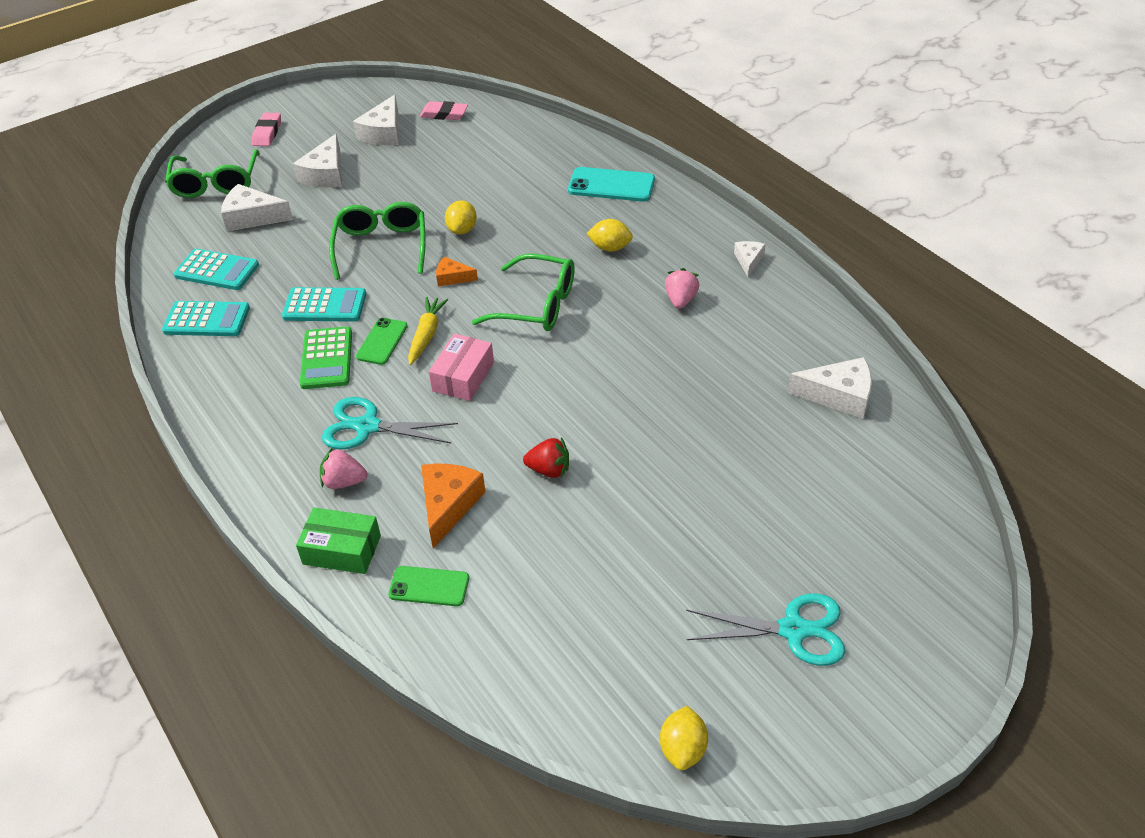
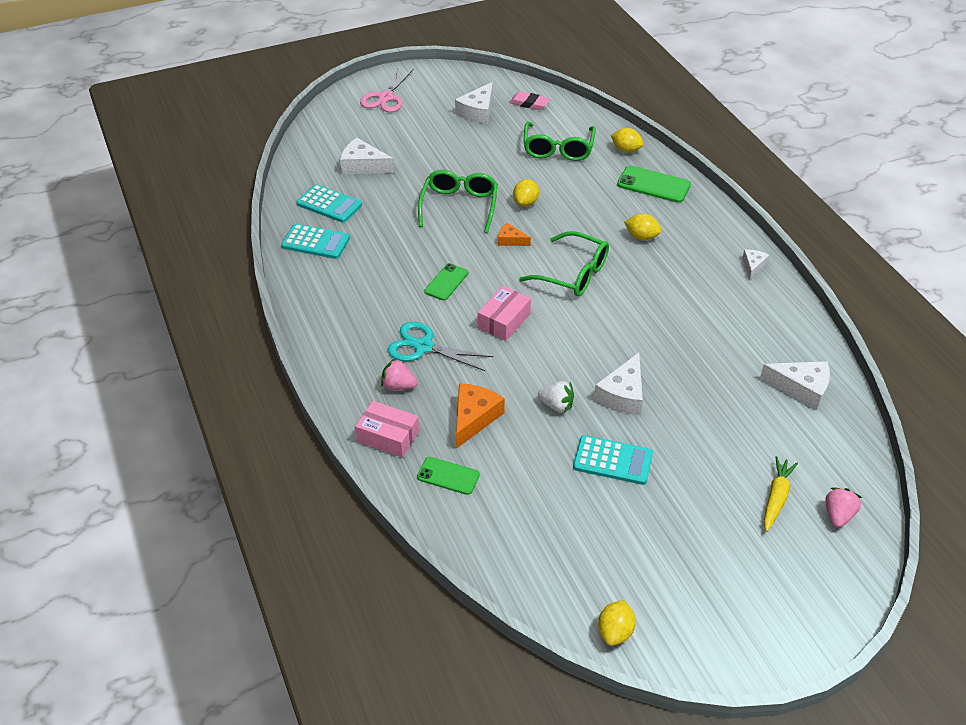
camera: 10 degrees right, 0 degrees up
(216, 183) = (339, 133): green glasses -> green glasses (558, 149)
(267, 133) = (386, 98): pink eraser -> pink scissors
(325, 306) = (407, 246): turquoise calculator -> turquoise calculator (612, 461)
(326, 174) = (426, 139): white cheese -> white cheese (623, 394)
(326, 359) = (401, 288): green calculator -> none
(342, 550) = (388, 436): green box -> pink box
(426, 335) = (481, 283): yellow carrot -> yellow carrot (776, 497)
(549, 470) = (556, 405): red strawberry -> white strawberry
(570, 150) = (626, 150): none -> yellow lemon
(611, 185) = (653, 185): turquoise phone -> green phone
(681, 300) = (690, 289): pink strawberry -> pink strawberry (838, 515)
(793, 630) = (720, 562): turquoise scissors -> none

